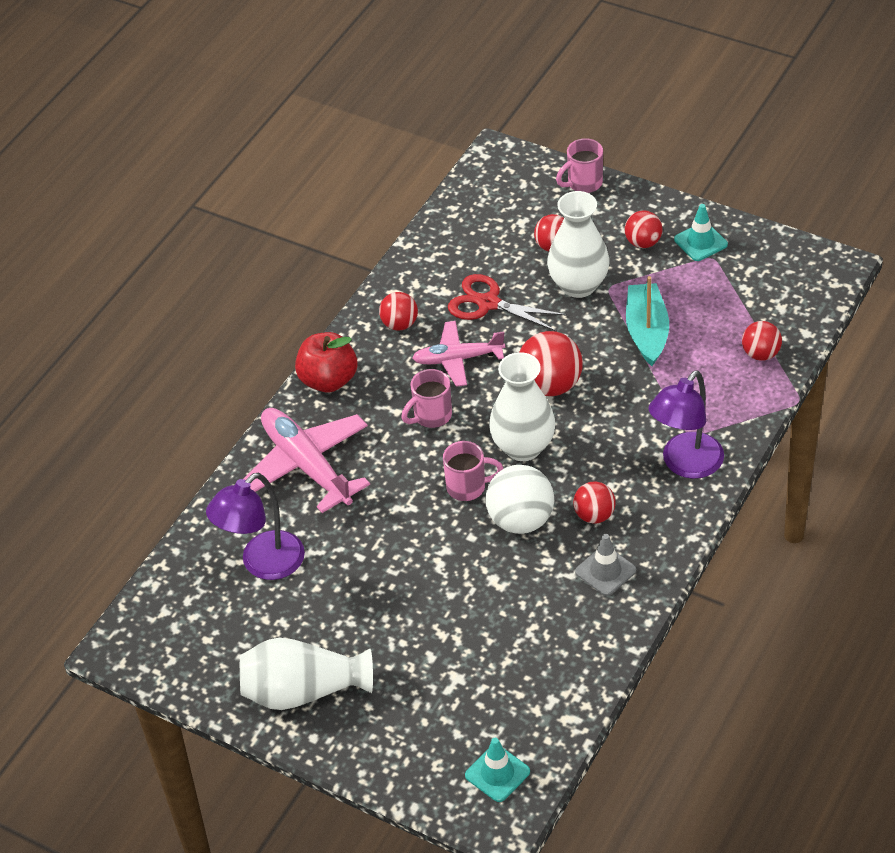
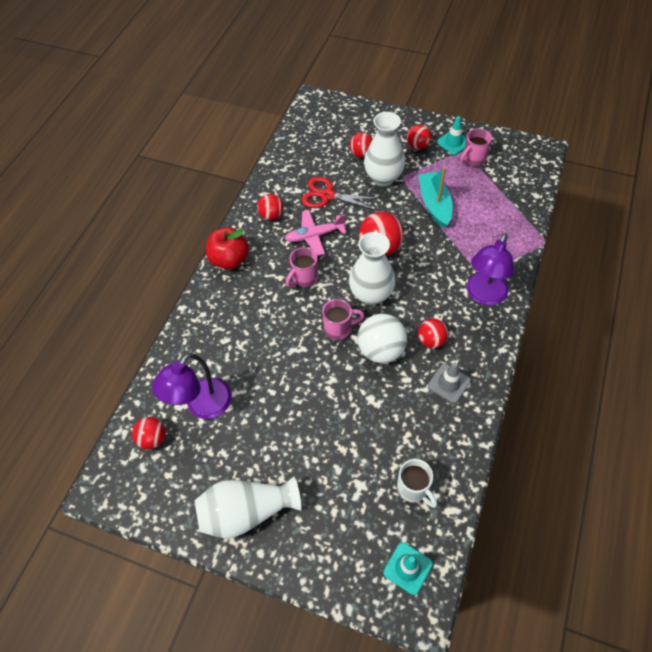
camera: 10 degrees left, 10 degrees up
(306, 465) = (223, 324): pink plane -> none
(526, 689) = (413, 488): none -> white mug
(583, 183) = (371, 112): pink mug -> pink mug (473, 159)
(760, 354) = (511, 212): red ball -> red ball (153, 438)

